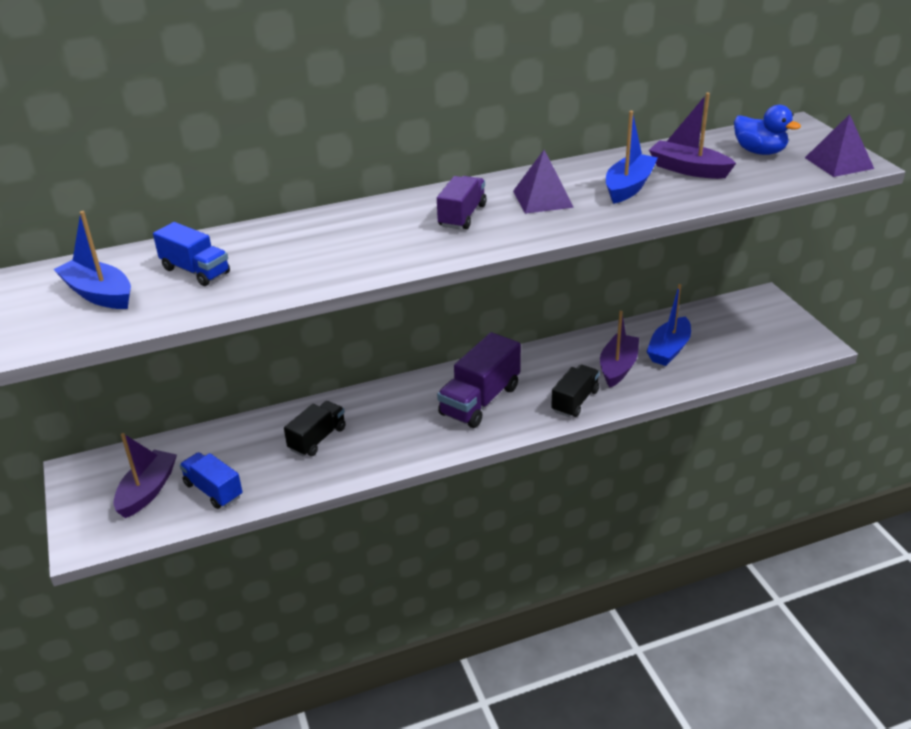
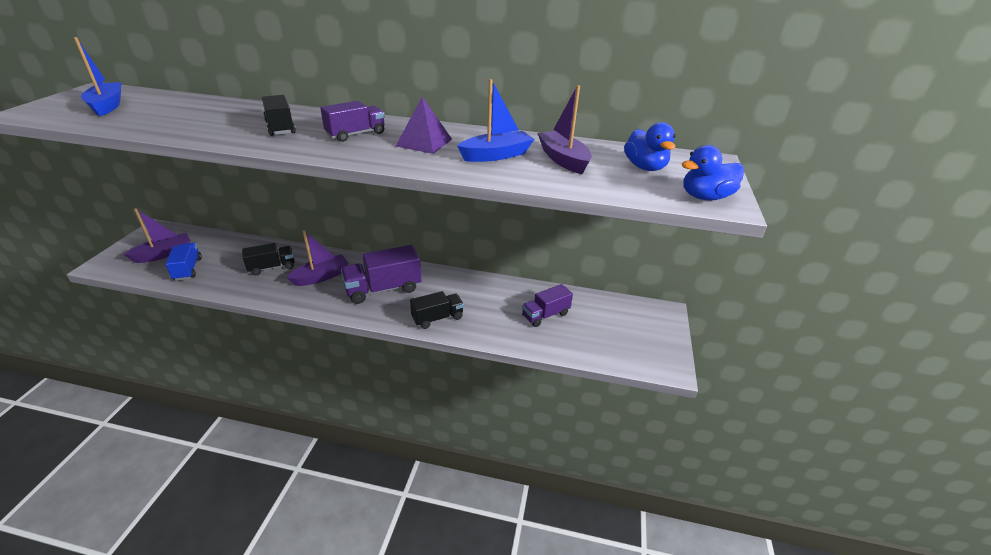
camera: 30 degrees right, 0 degrees up
(195, 271) = (168, 111): blue truck -> none
(370, 239) = (280, 128): none -> black truck
(618, 367) = (495, 310): purple boat -> purple boat (321, 276)
(669, 349) = (545, 315): blue boat -> purple truck
(839, 163) = (705, 197): purple pyramid -> blue duck

